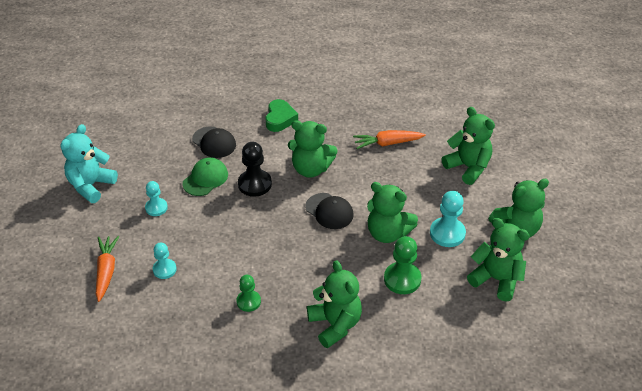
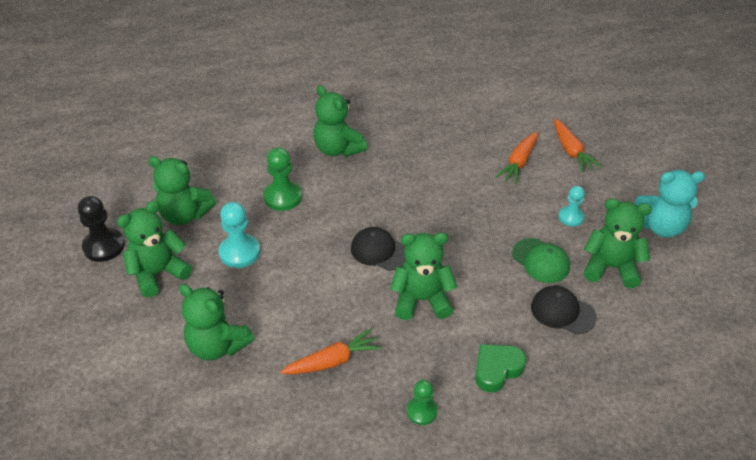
camera: 165 degrees right, 0 degrees up
(91, 185) = (661, 226): turquoise teddy bear -> turquoise teddy bear turned 75 degrees clockwise
(164, 269) = (518, 162): turquoise pawn -> orange carrot
(205, 179) = (540, 261): green cap -> green cap turned 60 degrees counterclockwise
(248, 301) = (424, 152): green pawn -> green pawn (422, 411)
(254, 184) = (480, 266): black pawn -> black pawn (104, 246)
(280, 119) = (497, 370): green heart -> green heart turned 60 degrees clockwise
(388, 233) = (307, 239): green teddy bear -> green teddy bear (611, 267)

